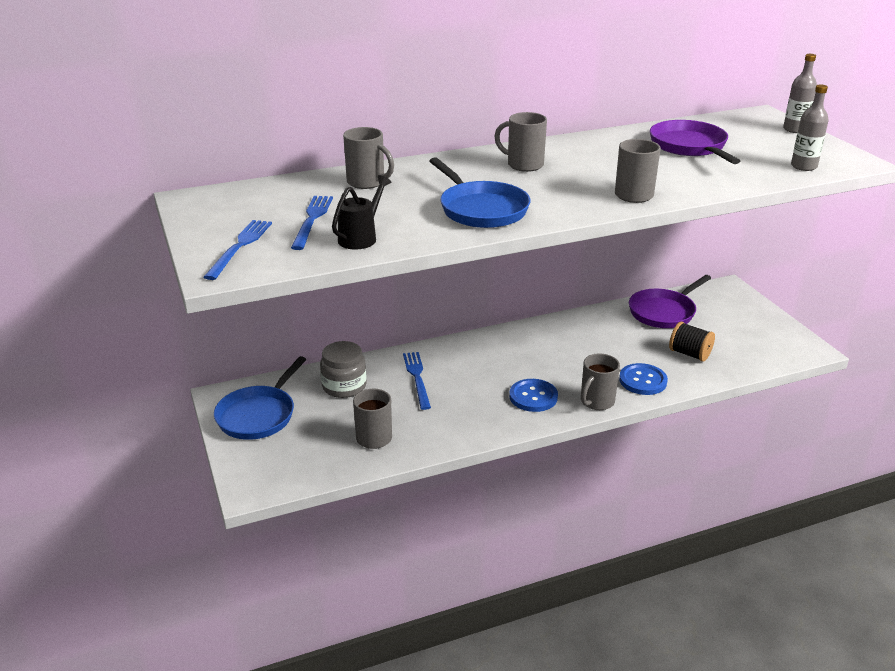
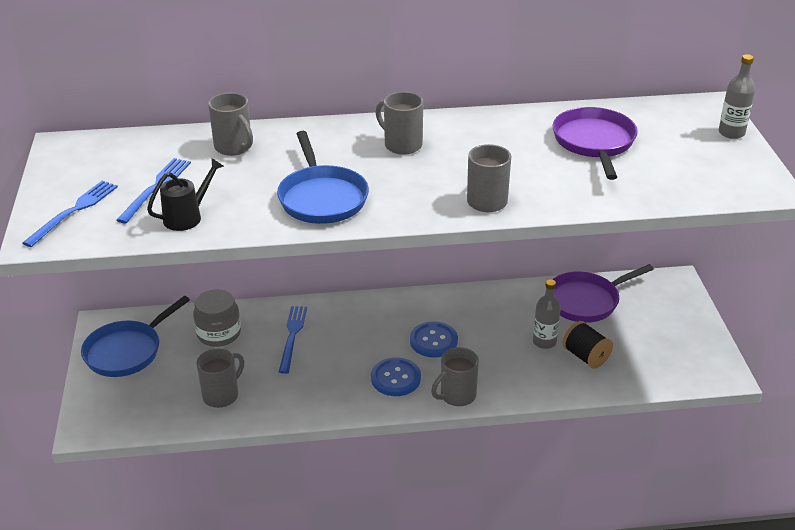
camera: 15 degrees right, 5 degrees up
(643, 381) = (518, 380): blue button -> blue button (433, 341)
(803, 166) = (701, 187): grey bottle -> grey bottle (544, 342)

